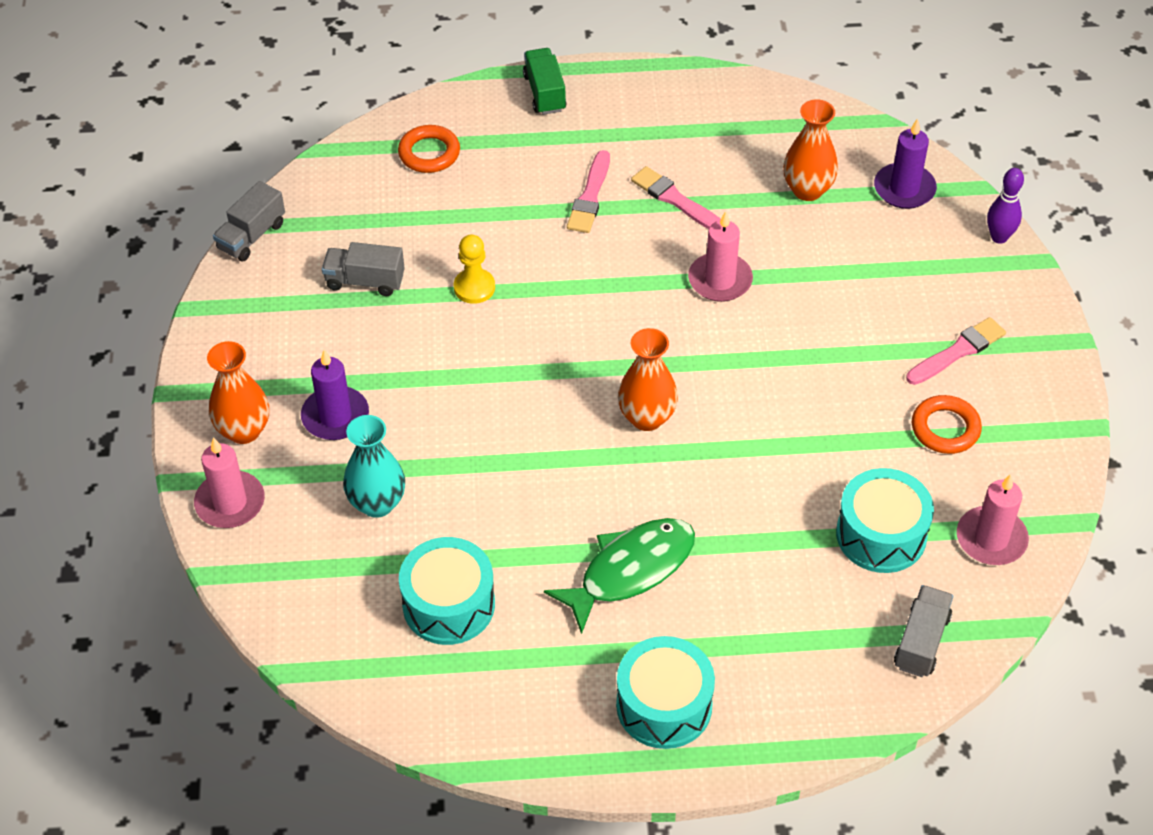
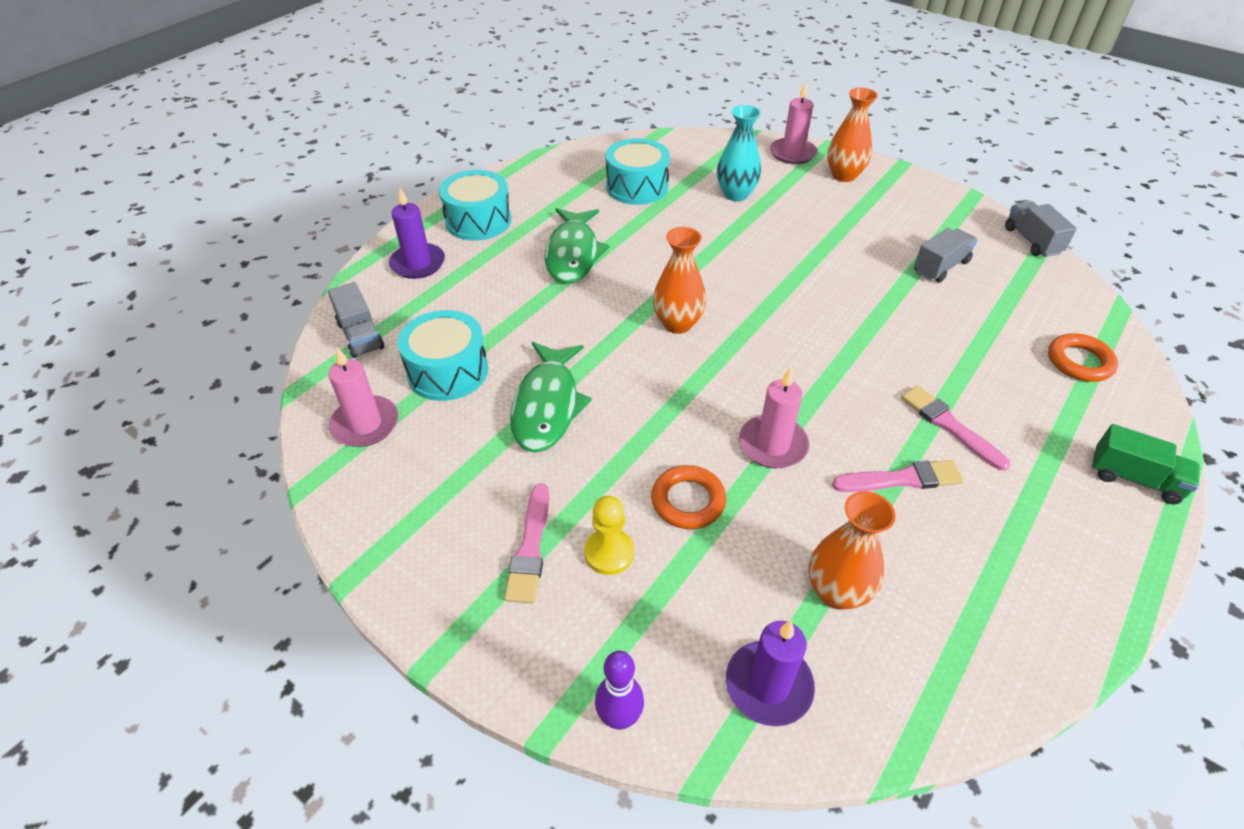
camera: 130 degrees right, 5 degrees down
(335, 416) = (821, 207): purple candle -> purple candle (418, 263)
(474, 287) = (889, 310): yellow pawn -> yellow pawn (609, 553)
(836, 436) = (547, 406): none -> green fish
(945, 428) = (475, 474): orange ring -> orange ring (688, 501)

